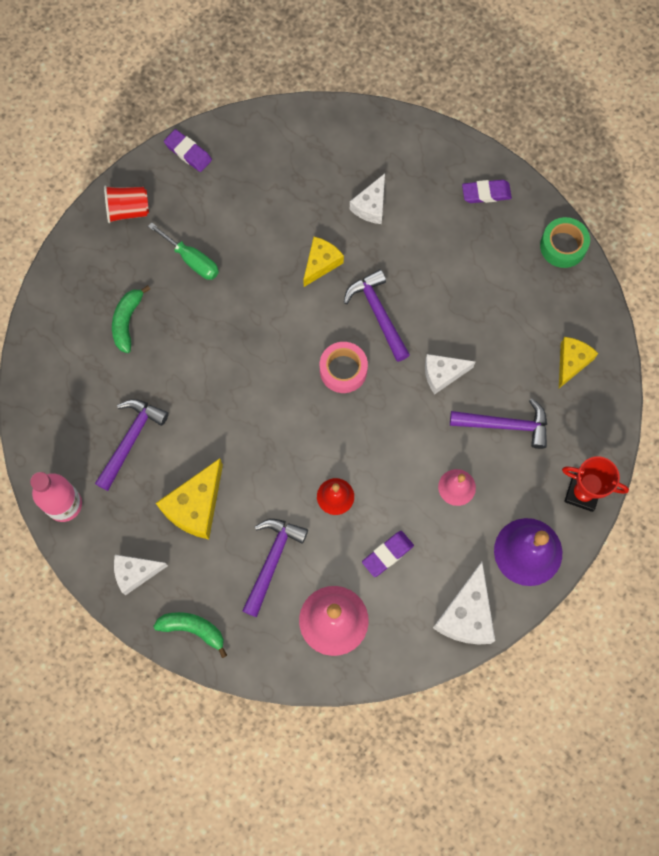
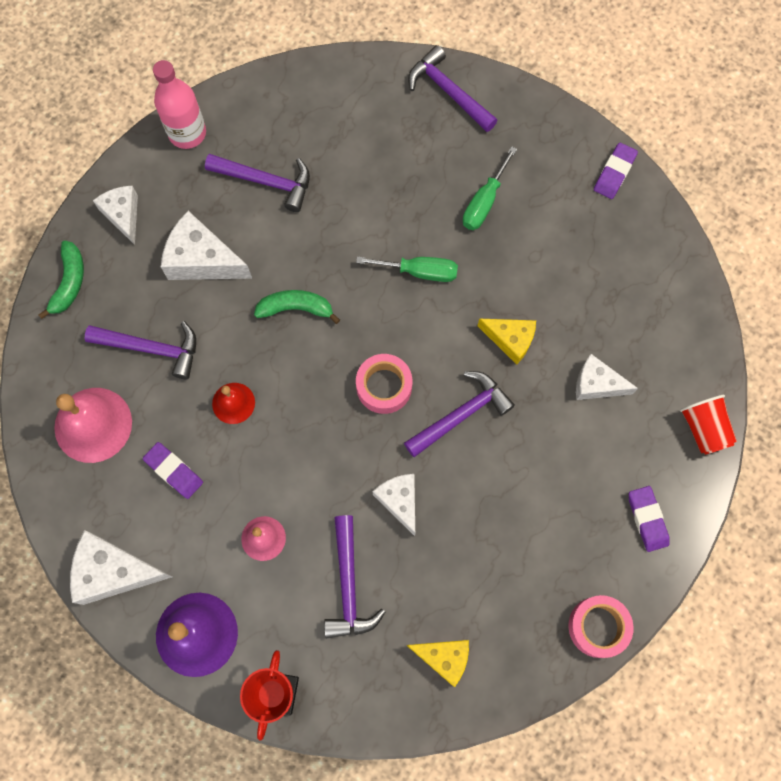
camera: 80 degrees right, 0 degrees up
(78, 269) = (448, 92): none -> purple hammer
(127, 321) = (399, 151): green banana -> green banana (296, 308)
(128, 210) = (529, 126): red cup -> red cup (703, 429)
(195, 506) = (202, 260): yellow cheese -> white cheese
(245, 324) = (419, 272): none -> green screwdriver
(563, 246) = (598, 627): green tape -> pink tape

